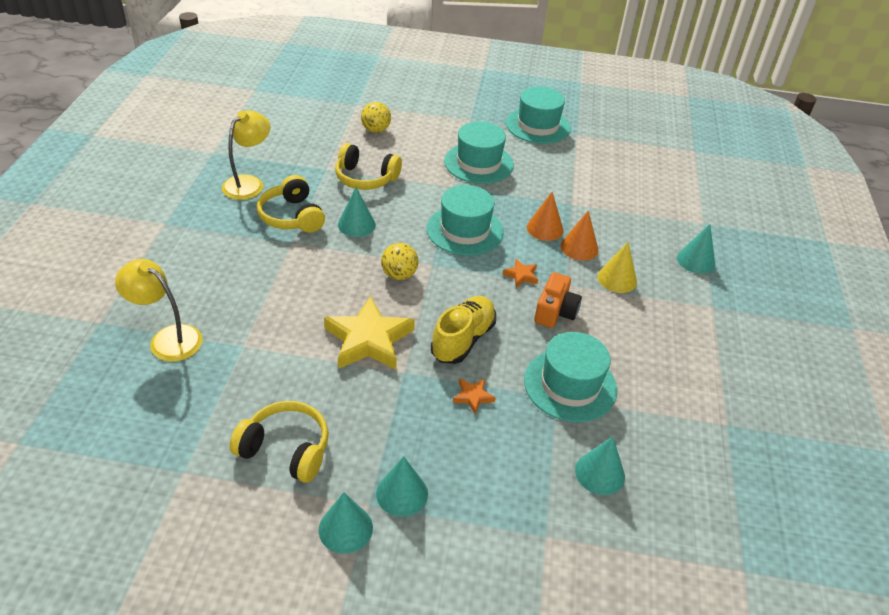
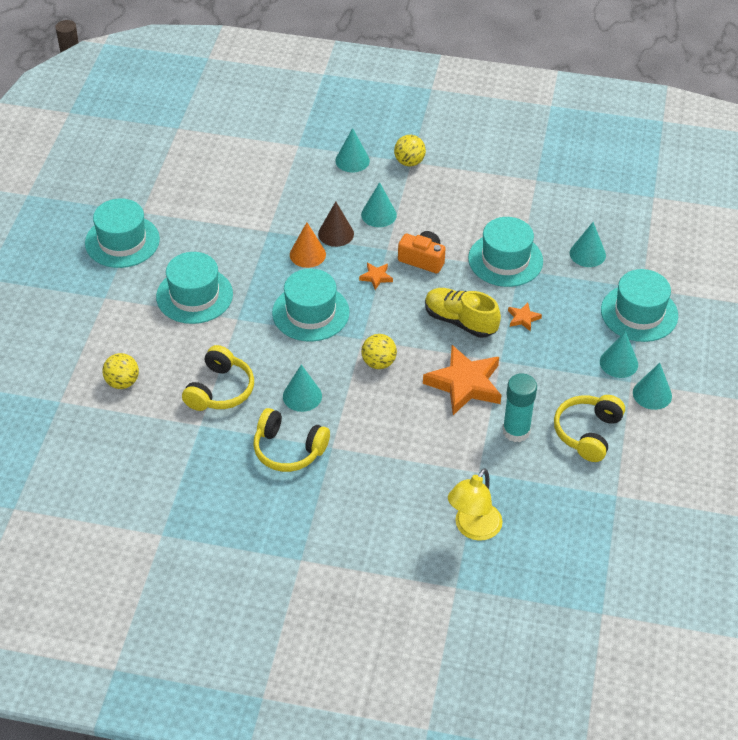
camera: 85 degrees left, 5 degrees up
(249, 183) = (227, 493): yellow lamp -> none
(292, 216) = (288, 449): yellow headphones -> yellow headphones turned 45 degrees clockwise
(296, 380) = (516, 431): none -> turquoise glue stick
(368, 340) = (465, 384): yellow star -> orange star
(495, 527) = (639, 313): none -> turquoise hat
(579, 248) = (336, 233): orange cone -> brown cone
(617, 279) = (378, 214): yellow cone -> turquoise cone
(711, 305) = (409, 162): none -> yellow ball

